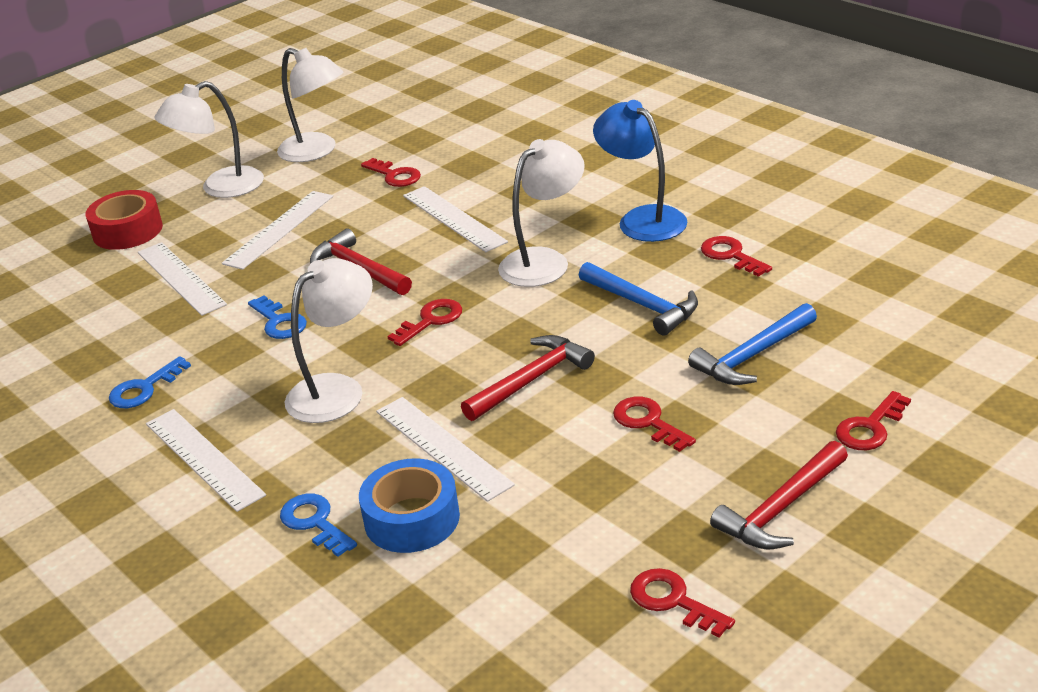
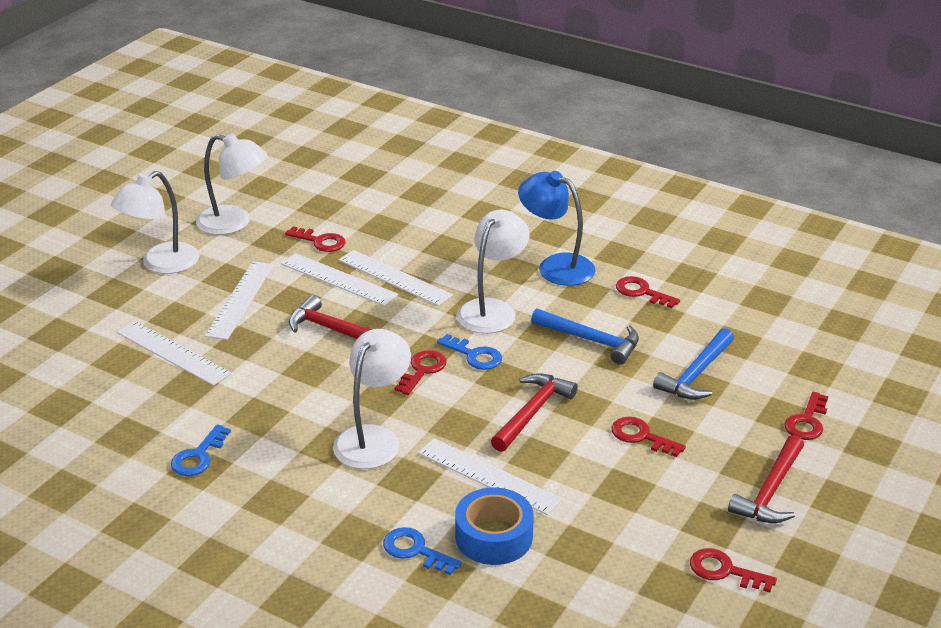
camera: 20 degrees left, 0 degrees up
(127, 231) = (93, 312): red tape -> none
(203, 459) = (289, 510): white ruler -> white ruler (338, 279)
(279, 322) = (288, 384): blue key -> blue key (474, 355)

